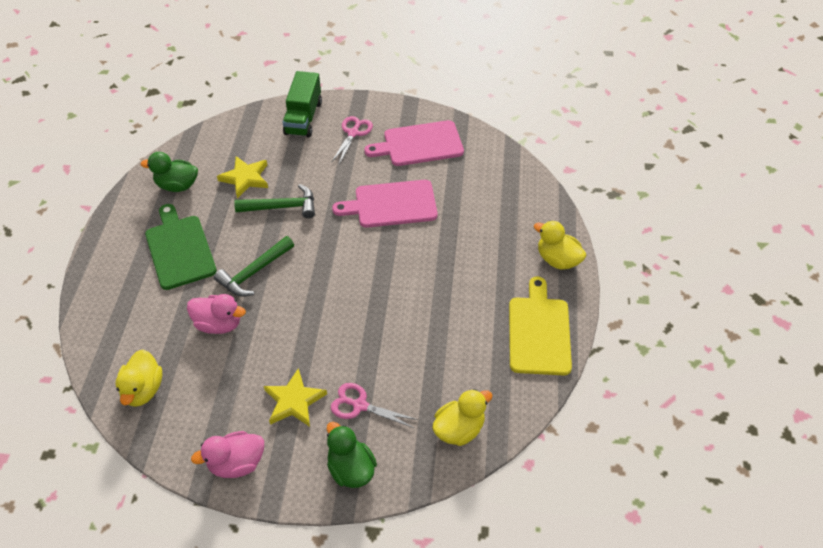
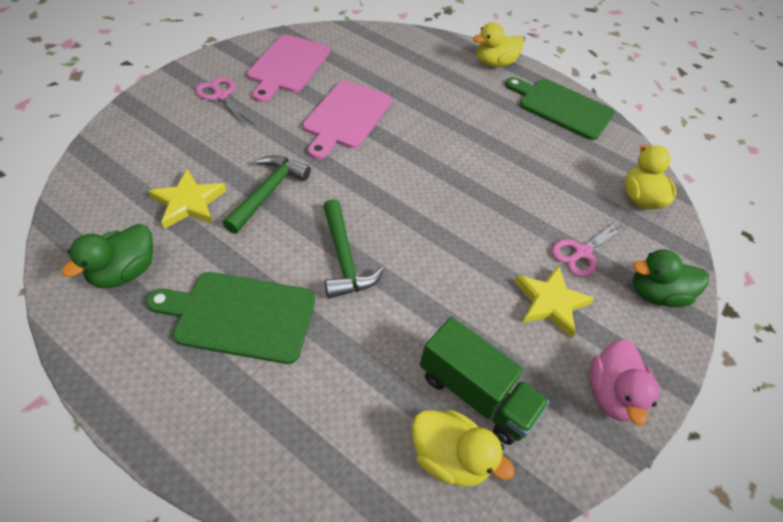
camera: 65 degrees left, 0 degrees up
(219, 324) = (397, 325): pink duck -> none
(303, 118) = (152, 117): green truck -> green truck (475, 393)
(539, 332) = (561, 107): yellow cutting board -> green cutting board

